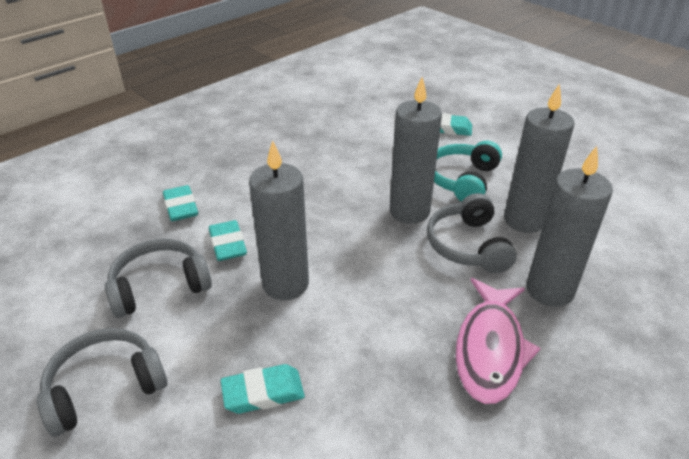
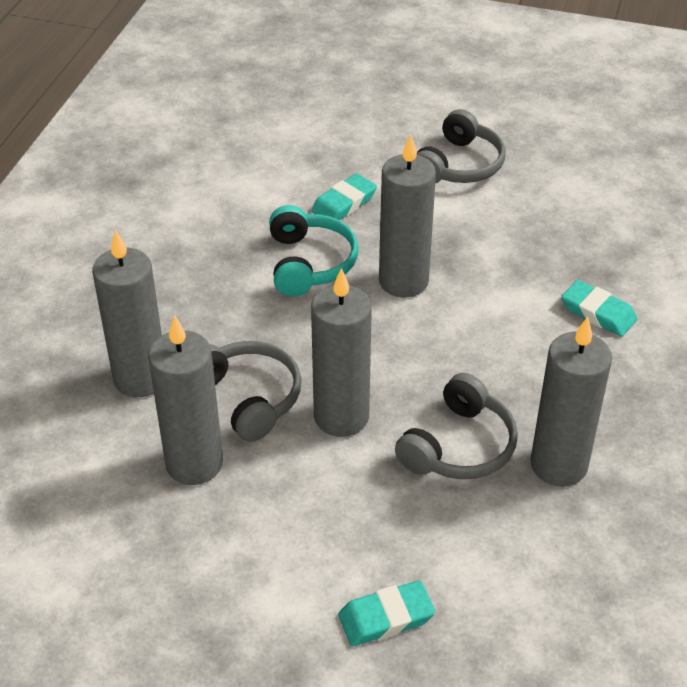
camera: 150 degrees right, 5 degrees up
(159, 286) = (512, 236): grey headphones -> grey headphones (459, 446)
(228, 244) = (498, 294): turquoise eraser -> none
(305, 148) = (558, 465): none -> grey candle
(462, 180) = (303, 501): turquoise headphones -> turquoise headphones (310, 263)
(490, 349) = (181, 299): pink fish -> none

